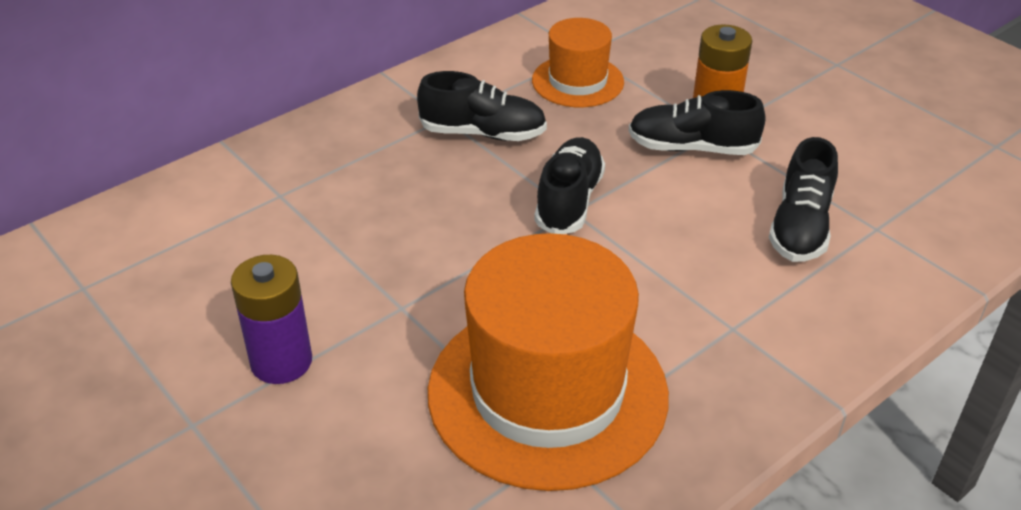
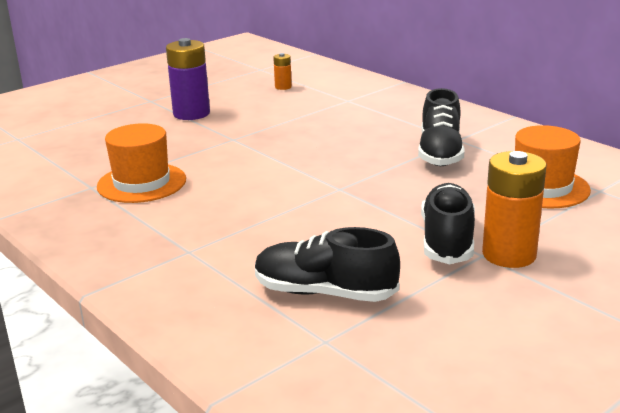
camera: 90 degrees right, 15 degrees down
(193, 259) = (283, 87): none -> orange battery
(547, 392) = (141, 183): orange hat -> orange hat, size x0.53
(569, 201) = (353, 186): black shoe -> none

